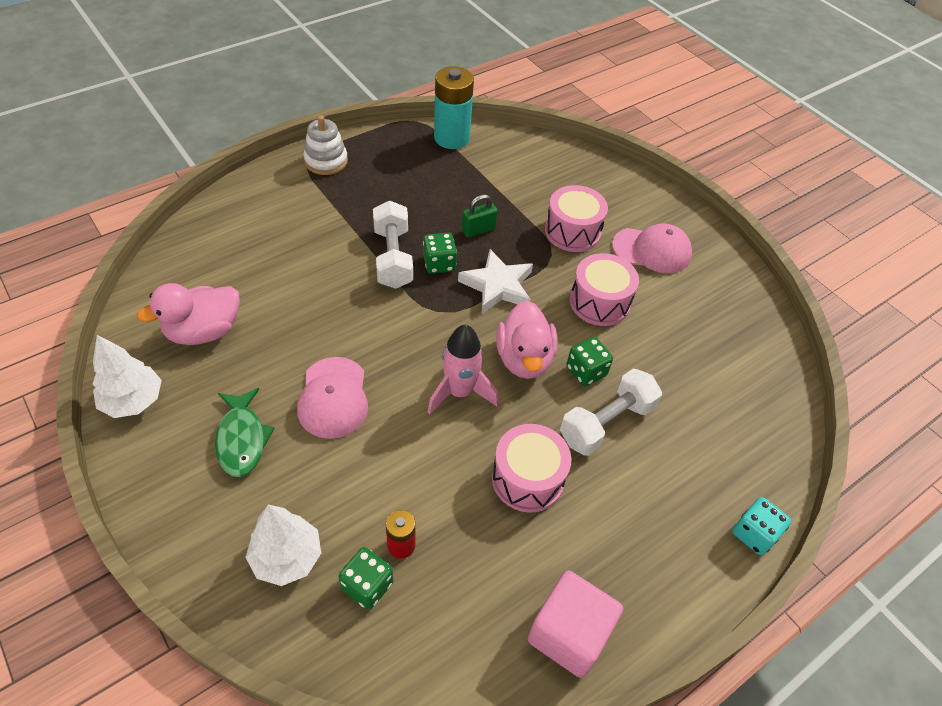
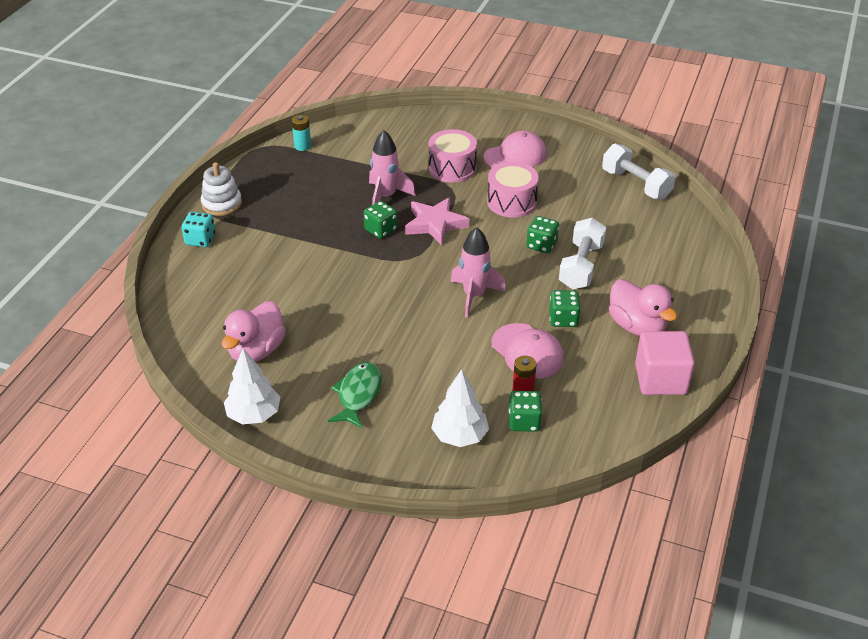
camera: 30 degrees left, 10 degrees down
(242, 439) = (358, 394): green fish -> green fish turned 120 degrees counterclockwise
(333, 398) = (394, 341): pink cap -> pink cap (527, 351)
(393, 257) = (343, 241): white dumbbell -> white dumbbell (636, 184)
(451, 138) = (302, 146): turquoise battery -> turquoise battery, size x0.51
(478, 230) = (386, 197): green padlock -> pink rocket
(497, 286) = (435, 224): white star -> pink star
(524, 359) = (496, 257): pink duck -> pink duck (637, 326)
(527, 479) = (563, 319): pink drum -> green dice
(754, 534) = (714, 279): turquoise dice -> turquoise dice (200, 240)

